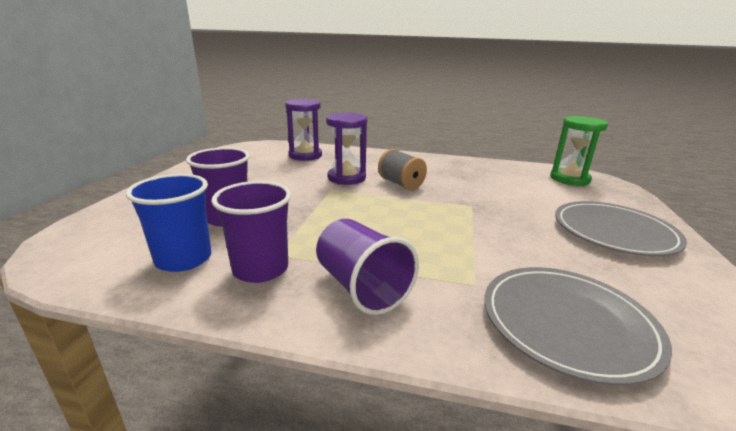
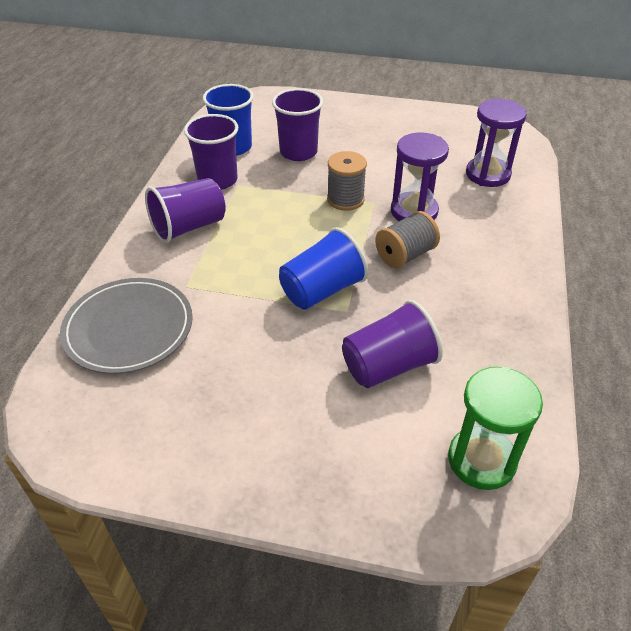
camera: 90 degrees right, 20 degrees up
(324, 199) = (345, 199): none -> grey spool
(452, 213) = (322, 290): none -> blue cup
(518, 195) = (388, 366): none -> purple cup
(614, 232) = (280, 433): grey plate -> none

